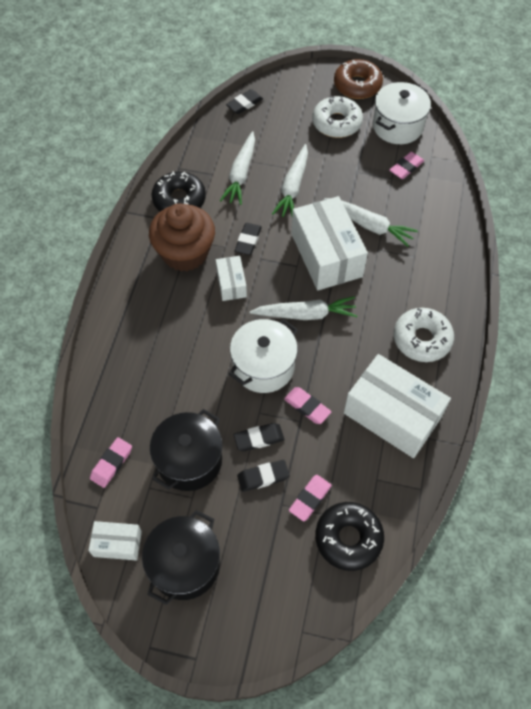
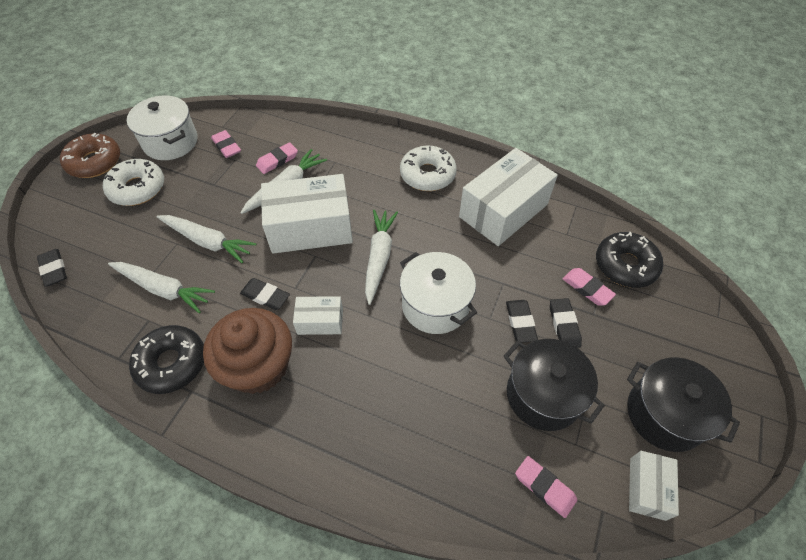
camera: 80 degrees left, 5 degrees down
(307, 407) = (488, 274): pink eraser -> pink eraser (277, 160)

